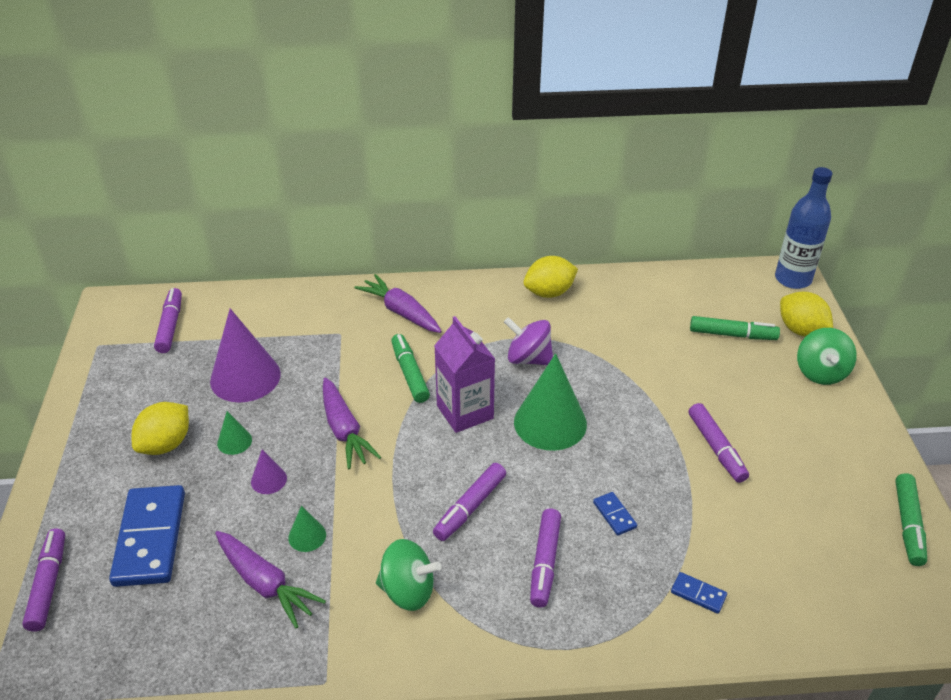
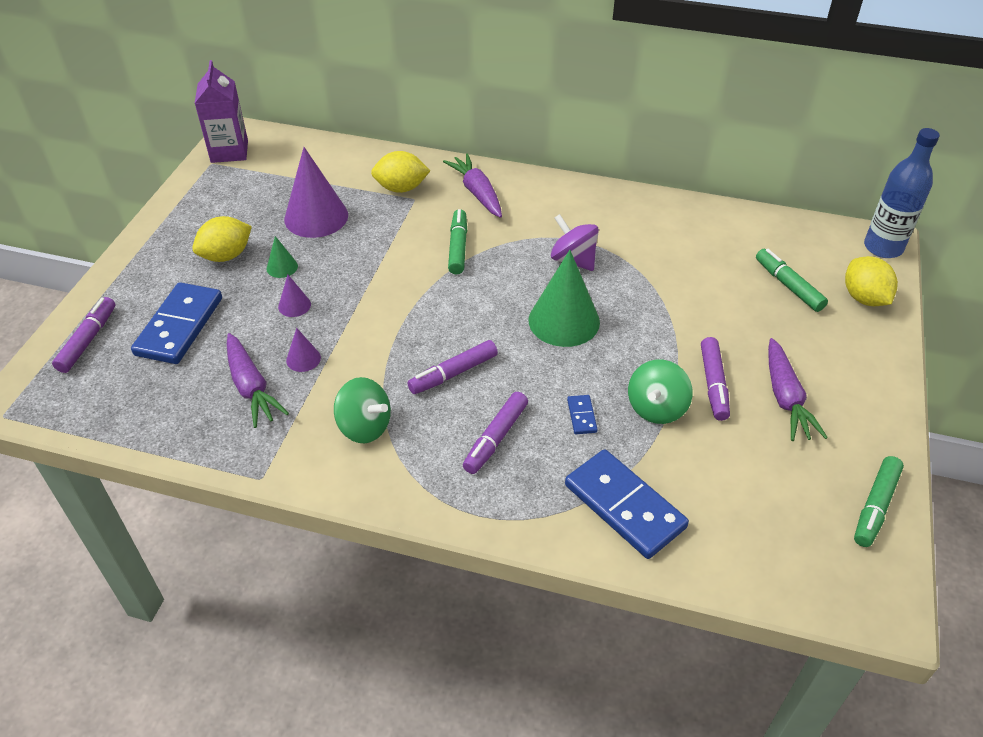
camera: 20 degrees right, 5 degrees up
(170, 326) = (276, 160): purple marker -> none
(307, 536) = (303, 359): green cone -> purple cone
(344, 430) = (377, 281): purple carrot -> purple carrot (785, 398)
(465, 412) = (490, 292): purple carton -> purple carton (229, 151)
(549, 293) = (624, 206): yellow lemon -> yellow lemon (401, 188)
(698, 594) = (624, 506): blue domino -> blue domino, size x2.34
(732, 335) = (788, 285): green marker -> green marker turned 150 degrees counterclockwise
(820, 372) = (862, 342): green spinning top -> green spinning top (656, 408)

